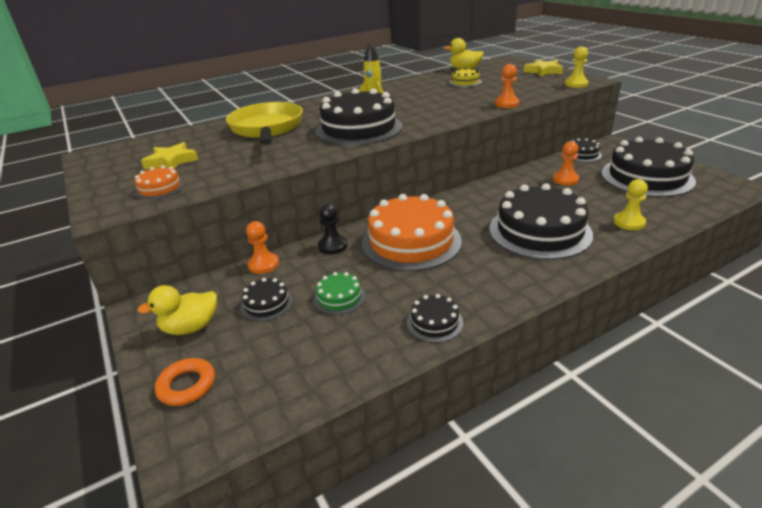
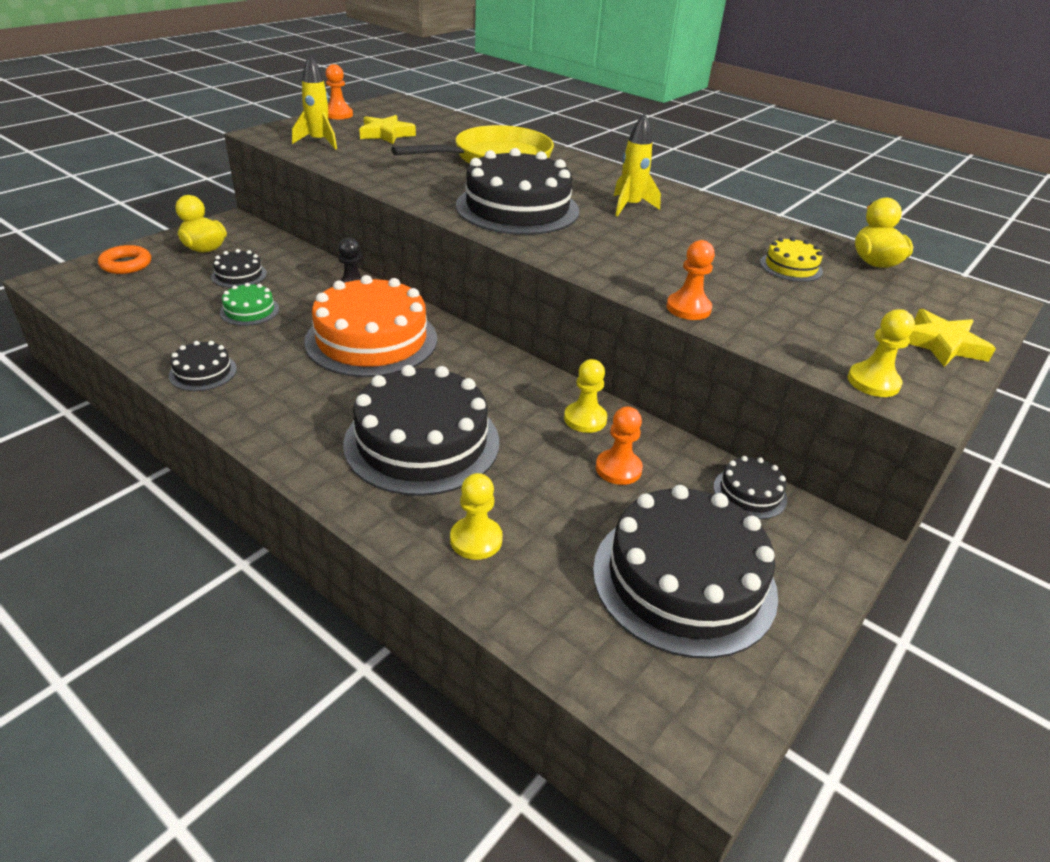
camera: 65 degrees right, 5 degrees up
(160, 188) = (319, 142): orange cake -> yellow rocket
(263, 264) = (309, 260): orange pawn -> orange pawn (338, 114)
(520, 182) = (585, 419): none -> yellow pawn

